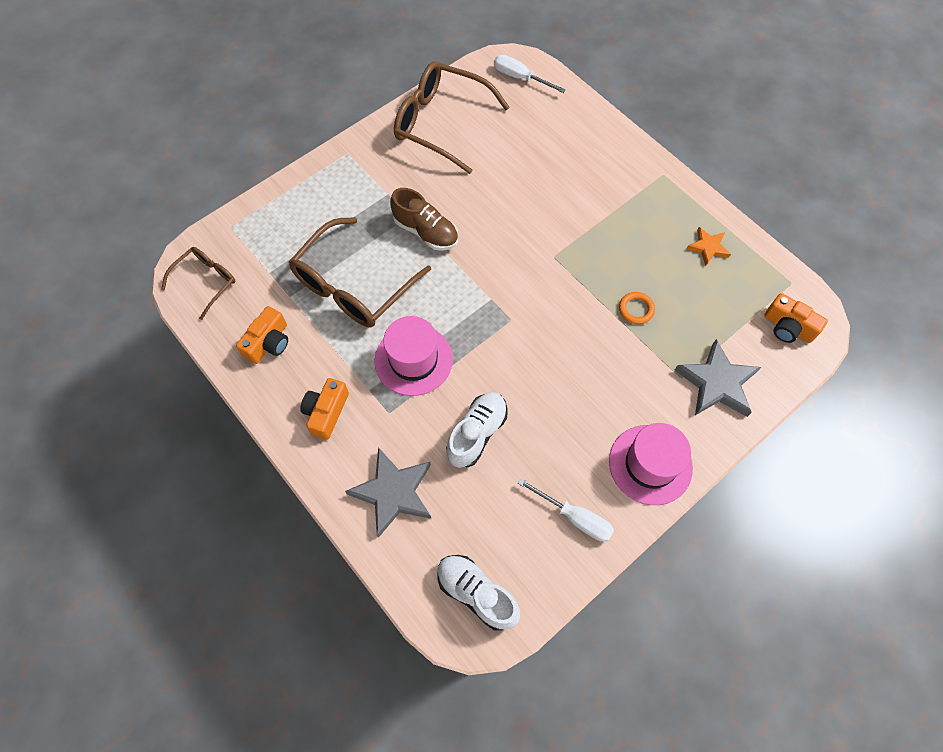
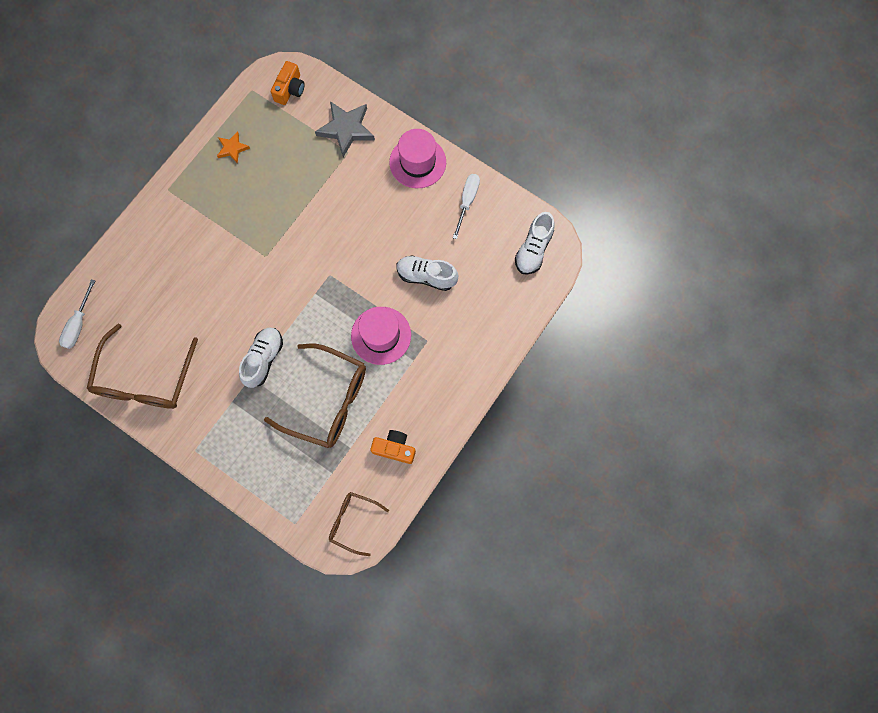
camera: 105 degrees left, 10 degrees up
(326, 412) = (439, 384): orange camera -> none
(393, 493) = (484, 320): grey star -> none
(426, 231) = (264, 359): brown shoe -> white shoe
(636, 309) = (299, 190): orange ring -> none

